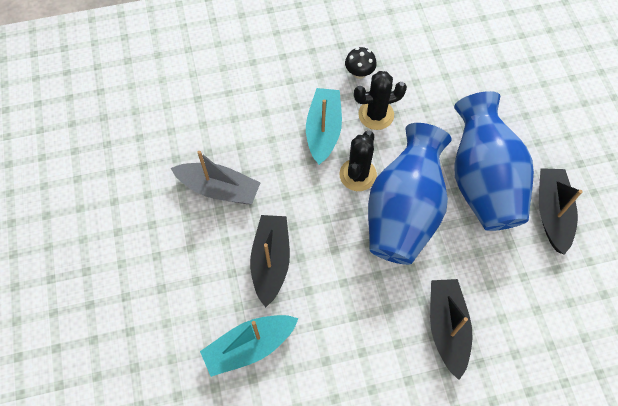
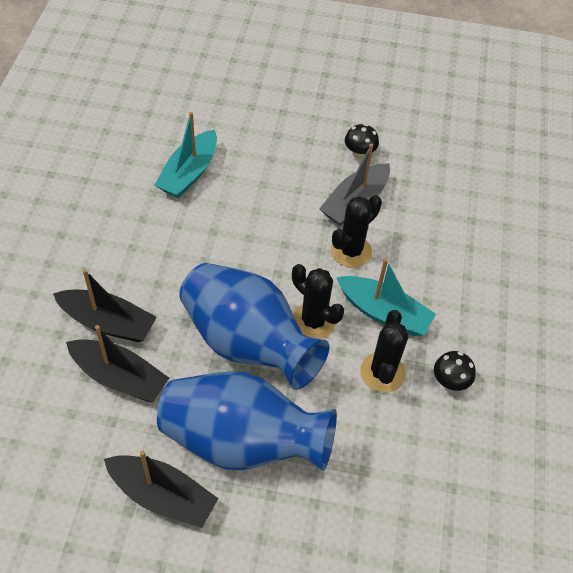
camera: 110 degrees right, 10 degrees down
(156, 206) = (359, 154): none -> black mushroom
(249, 347) = (189, 173): turquoise boat -> turquoise boat turned 150 degrees counterclockwise
(271, 261) = (258, 214): black boat -> black boat (119, 377)
(274, 173) = (351, 251): none -> black cactus

